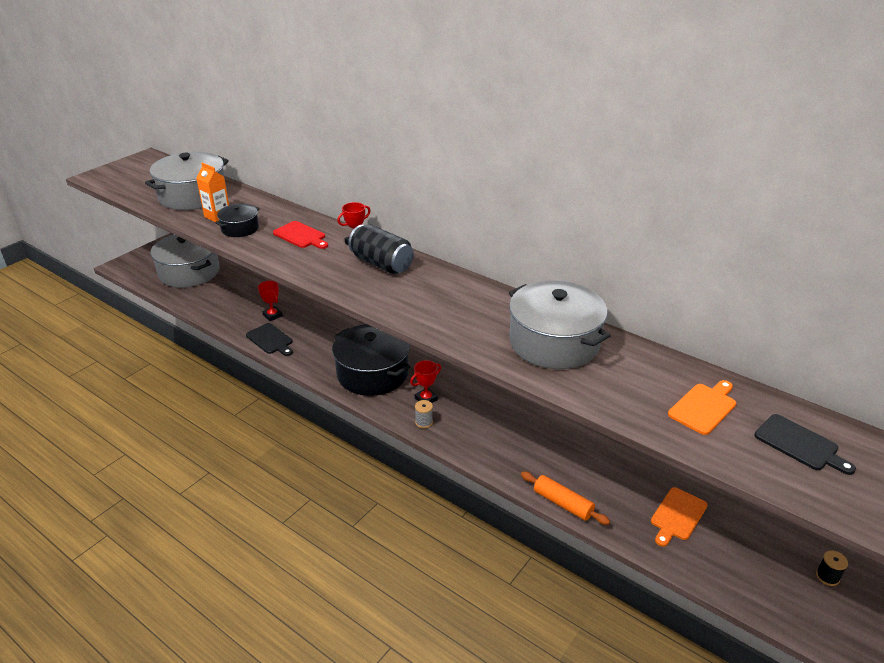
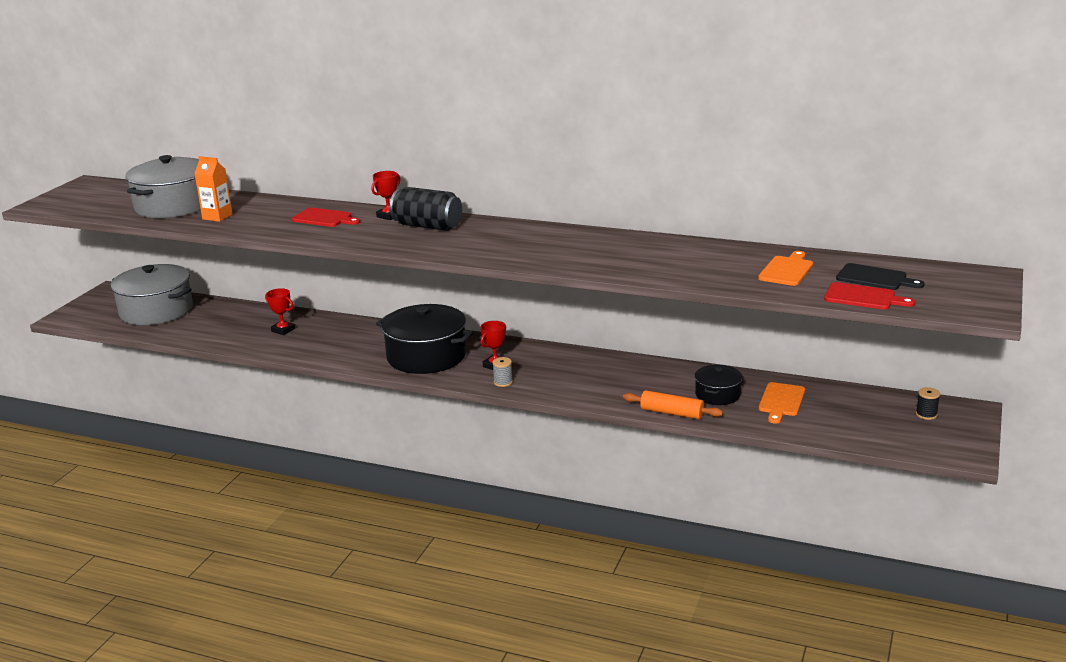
camera: 15 degrees left, 10 degrees down
(240, 228) = (251, 222): black pot -> black pot (717, 395)
(270, 340) = (294, 349): black cutting board -> none
(554, 342) = (633, 252): grey pot -> none
(776, 475) = (863, 297): none -> red cutting board

